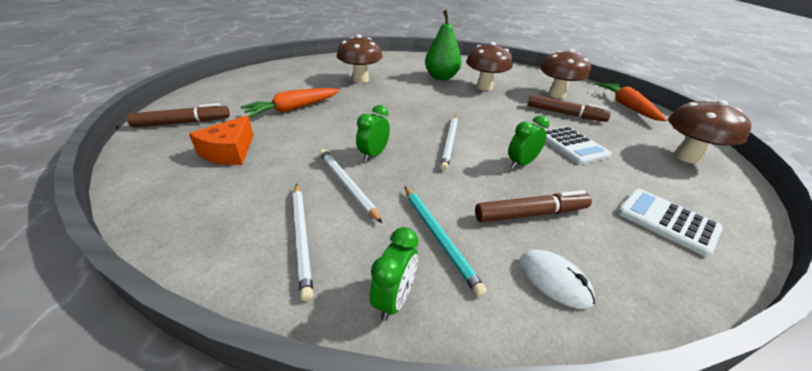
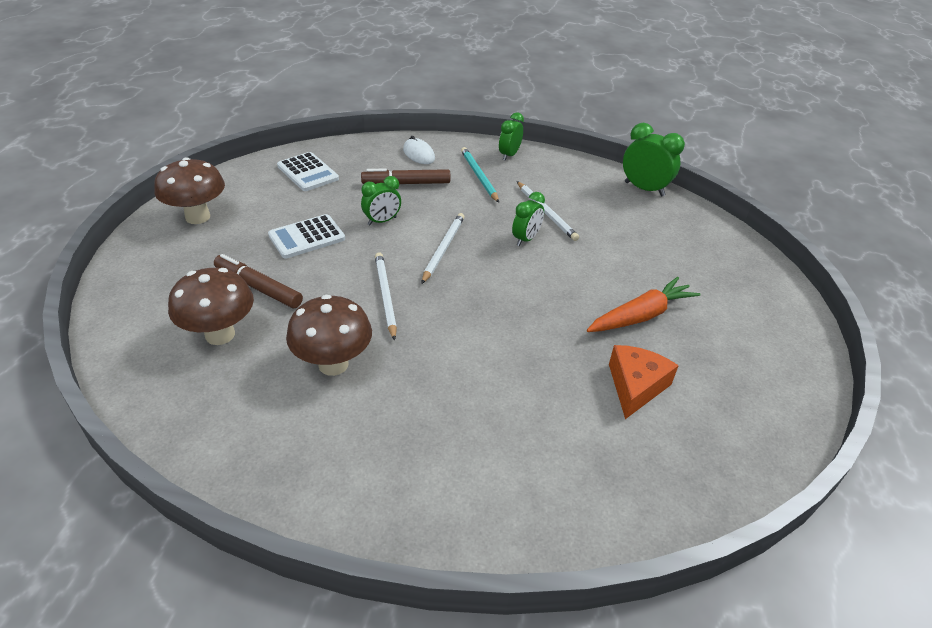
camera: 175 degrees left, 5 degrees up
(182, 235) = (644, 189): none -> green clock
(183, 122) = (757, 295): brown marker -> none
(229, 152) = (668, 251): orange cheese -> orange cheese (635, 386)
(302, 237) = (568, 182): white pencil -> white pencil (385, 296)
(360, 80) = (562, 399): brown mushroom -> none
(441, 77) = (401, 405): green pear -> none
(572, 145) = (307, 237): white calculator -> white calculator turned 105 degrees counterclockwise
(627, 106) = (137, 299): orange carrot -> none

